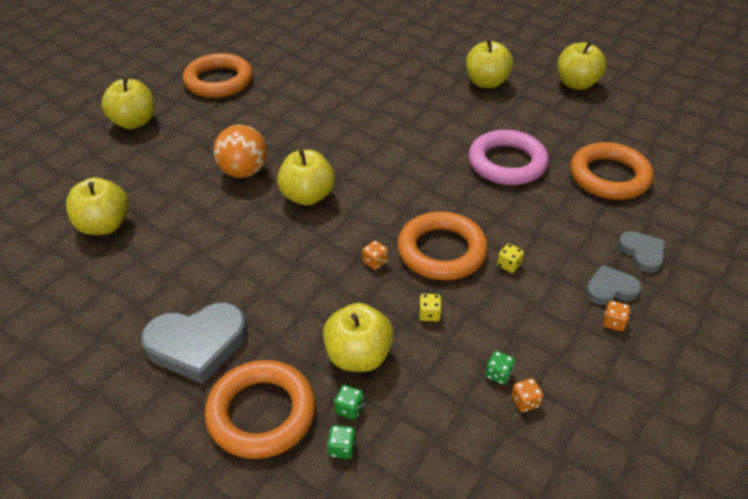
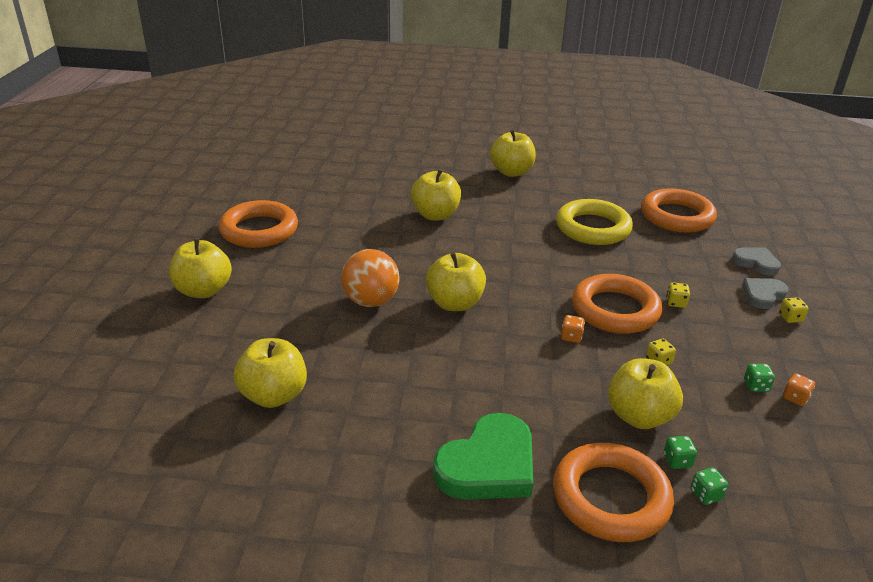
camera: 30 degrees left, 10 degrees down
(197, 344) = (488, 465): grey heart -> green heart
(507, 163) = (593, 228): pink ring -> yellow ring
(576, 84) = (582, 156): yellow apple -> yellow apple (435, 215)
(613, 323) = (790, 318): orange dice -> yellow dice

